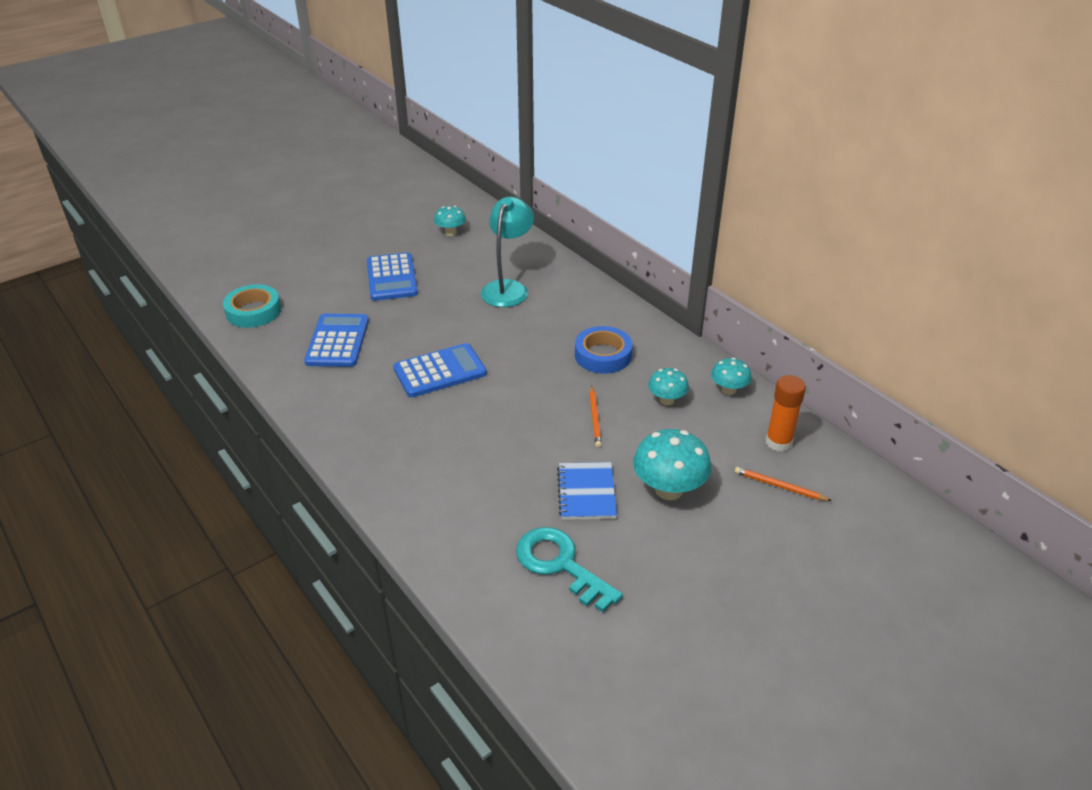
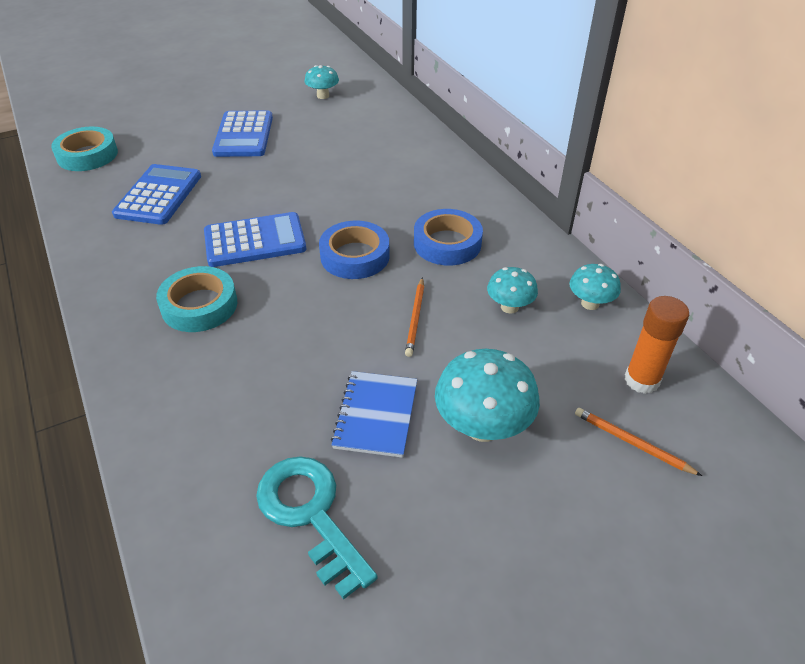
camera: 10 degrees right, 5 degrees up
(414, 429) = (199, 305): none -> turquoise tape
(508, 288) = (363, 158): turquoise lamp -> none
(529, 374) = (355, 256): none -> blue tape

